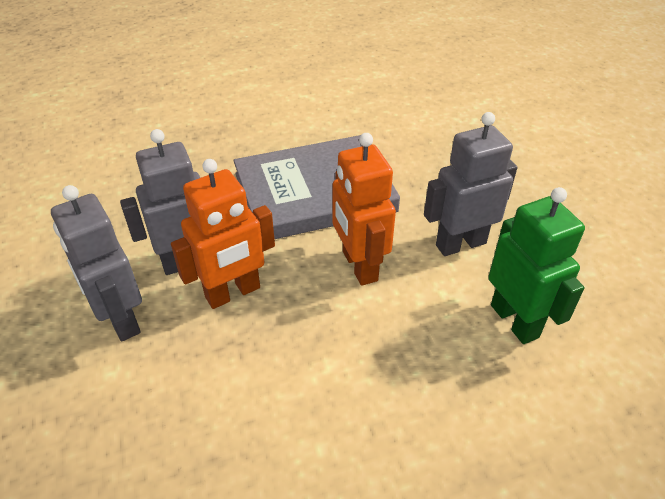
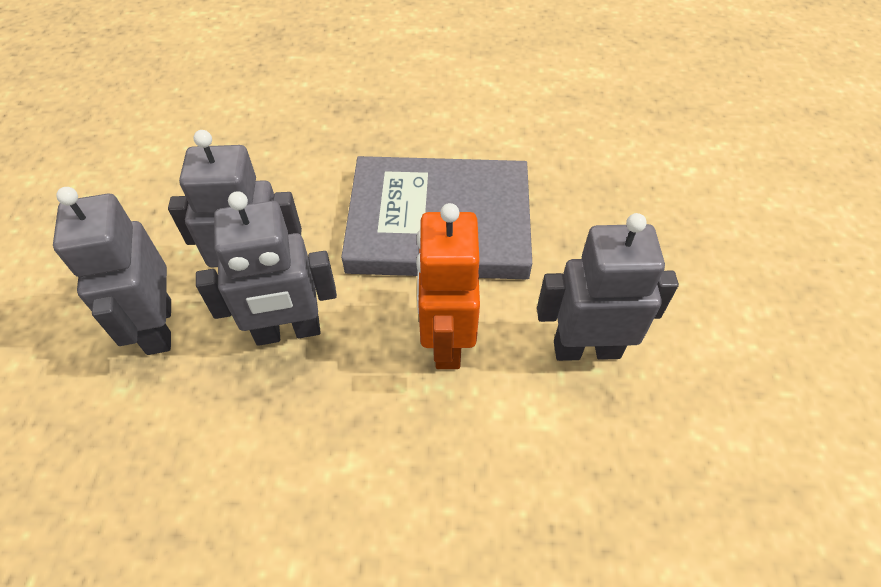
camera: 20 degrees right, 10 degrees up
(233, 293) = (288, 331): orange robot -> grey robot
(515, 321) = (605, 482): green robot -> none

